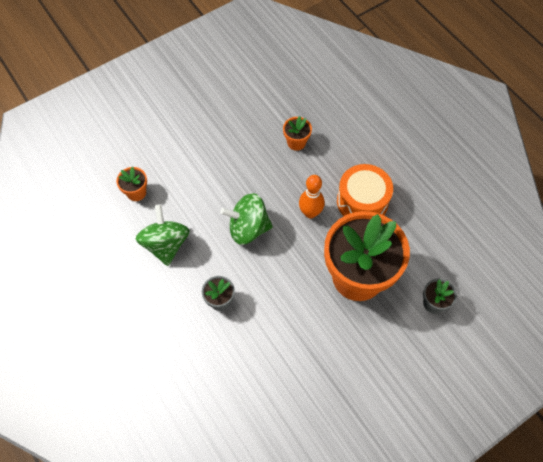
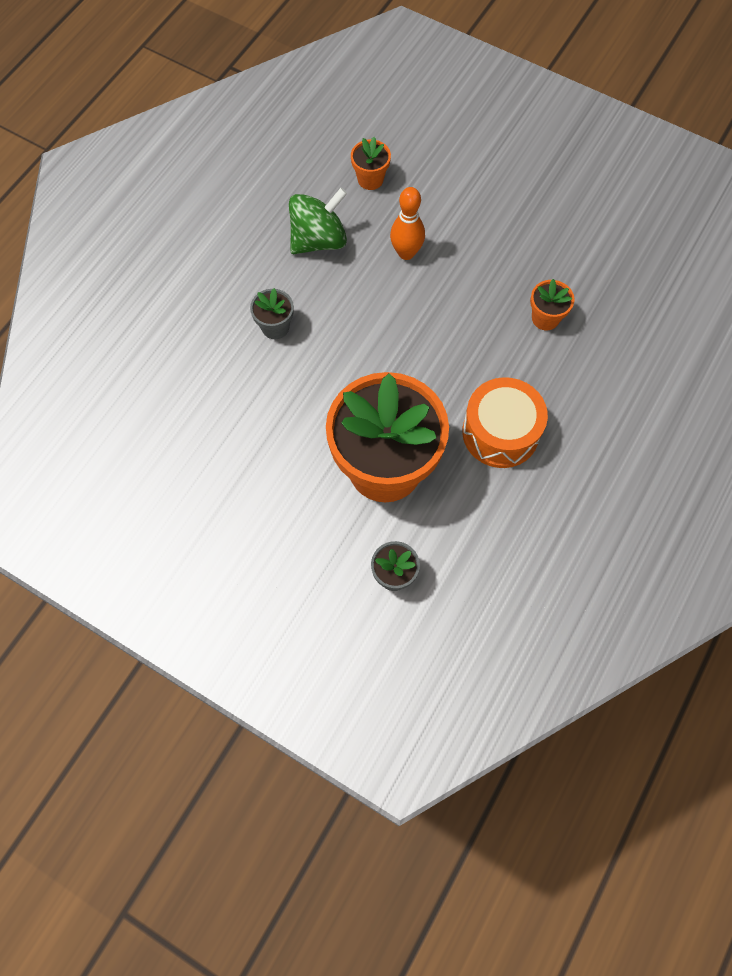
camera: 65 degrees right, 5 degrees up
(248, 228) = (386, 316): green spinning top -> none
(310, 213) = (448, 377): orange bowling pin -> orange bowling pin (406, 253)

